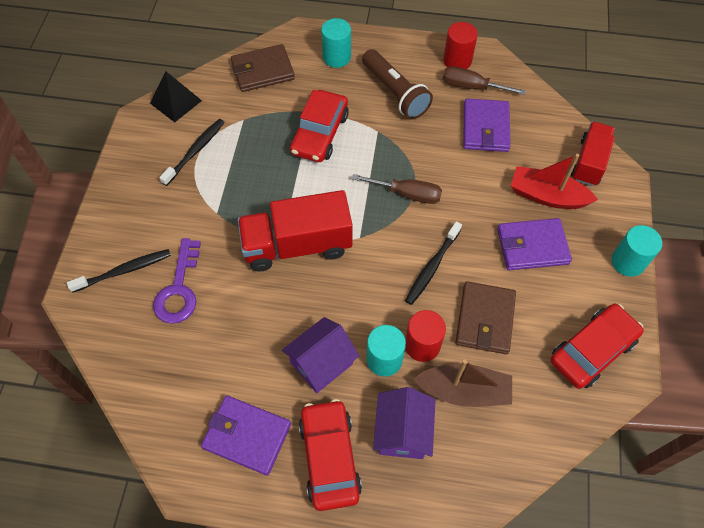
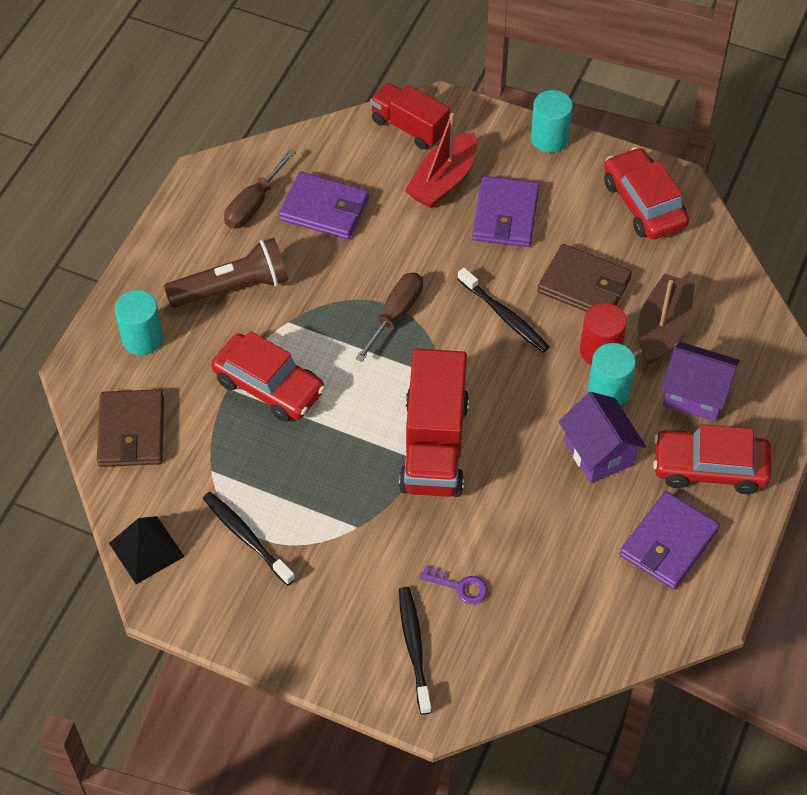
camera: 75 degrees left, 5 degrees down
(179, 289) = (459, 587): purple key -> purple key, size x0.56
(457, 61) = (204, 207): red cylinder -> none

